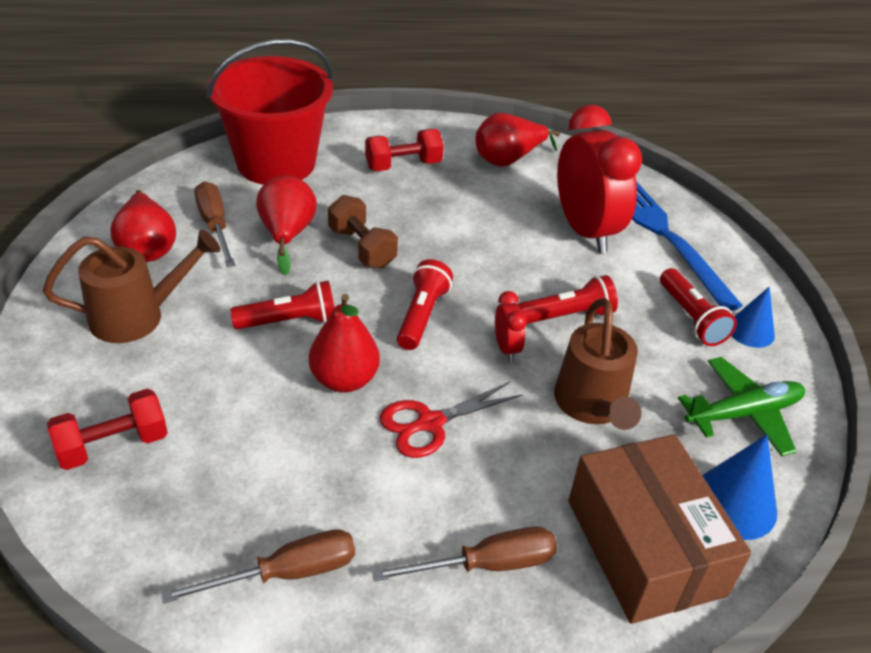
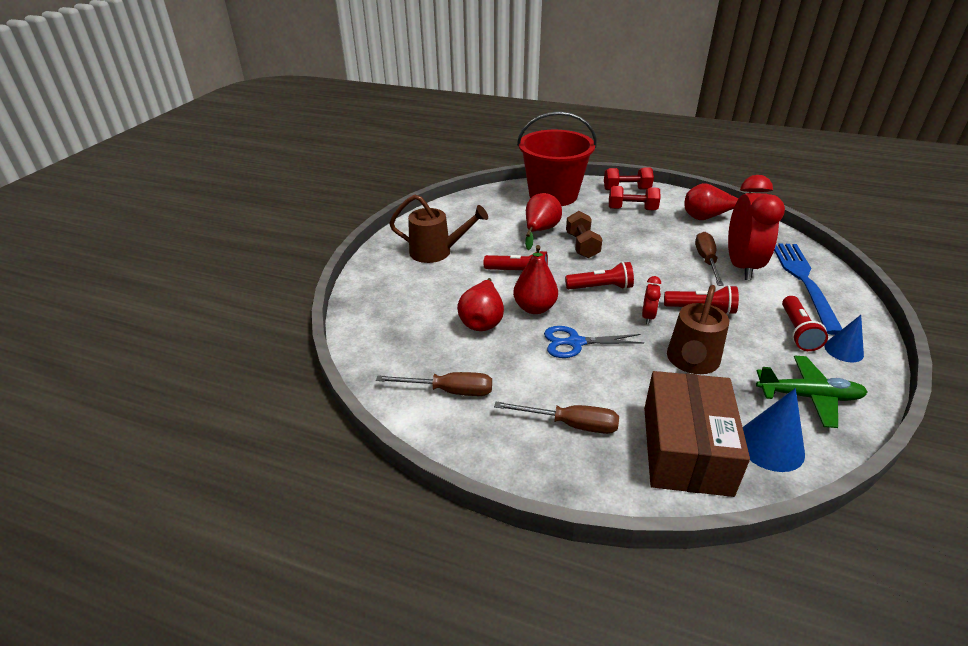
camera: 30 degrees right, 5 degrees down
(113, 445) = (392, 306): red dumbbell -> red dumbbell (626, 189)
(147, 248) = (459, 222): red pear -> red pear (482, 321)
(215, 225) = (501, 218): brown screwdriver -> brown screwdriver (706, 260)
(421, 315) = (601, 287): red flashlight -> red flashlight turned 45 degrees clockwise
(430, 423) = (575, 342): red scissors -> blue scissors

